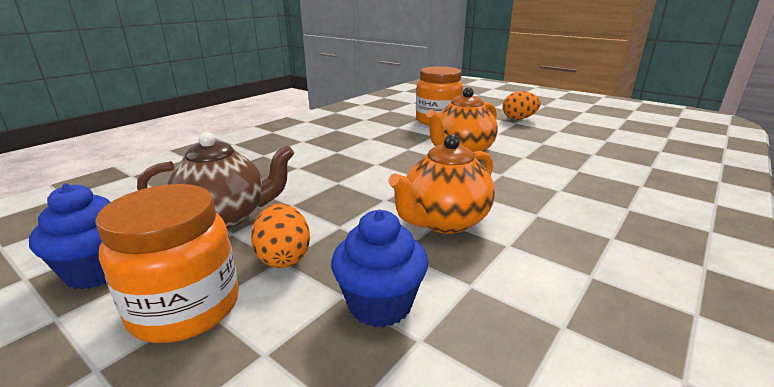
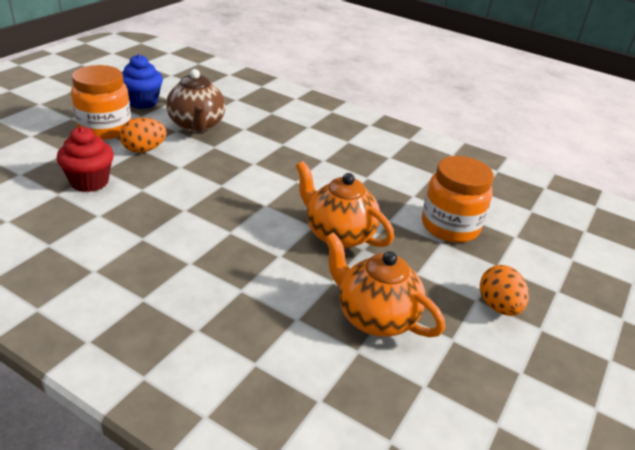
camera: 80 degrees right, 10 degrees up
(380, 304) = (89, 182): blue cupcake -> red cupcake
(444, 221) = (181, 211): orange teapot -> orange teapot (374, 317)

